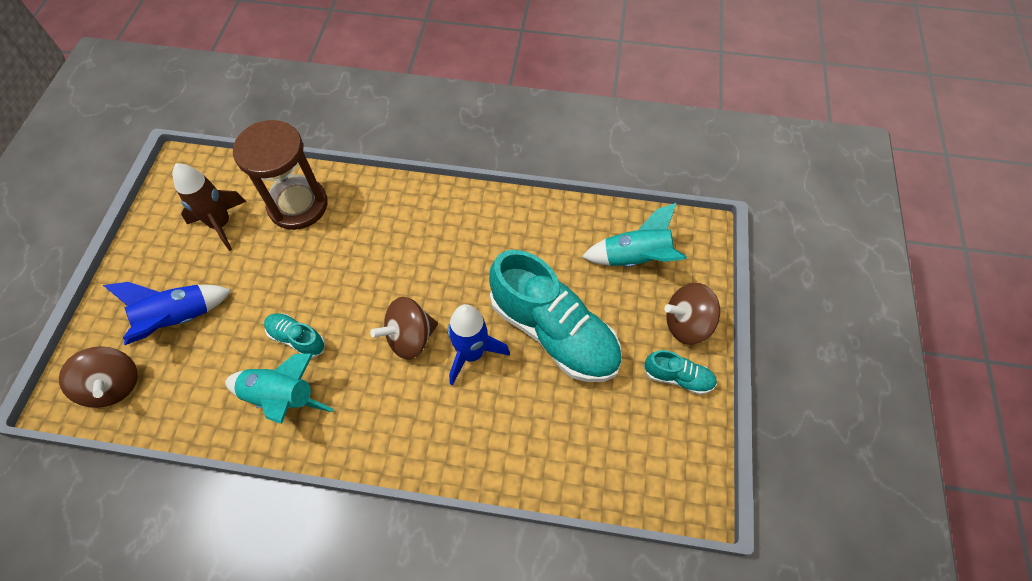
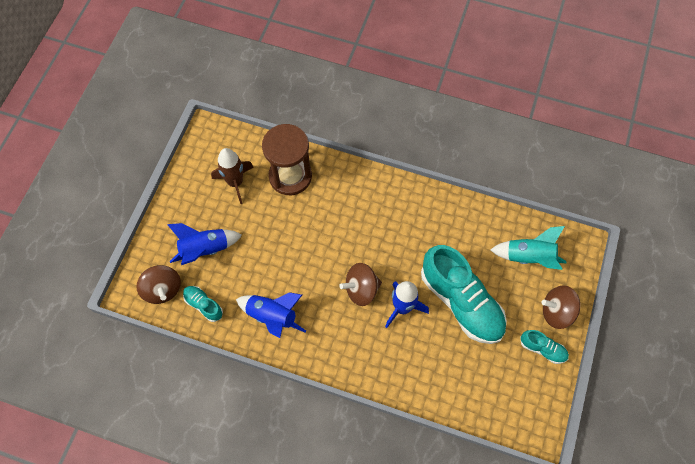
camera: 10 degrees right, 5 degrees up
(282, 397) = (272, 316): turquoise rocket -> blue rocket
(297, 339) = (284, 277): turquoise shoe -> turquoise shoe (203, 305)

